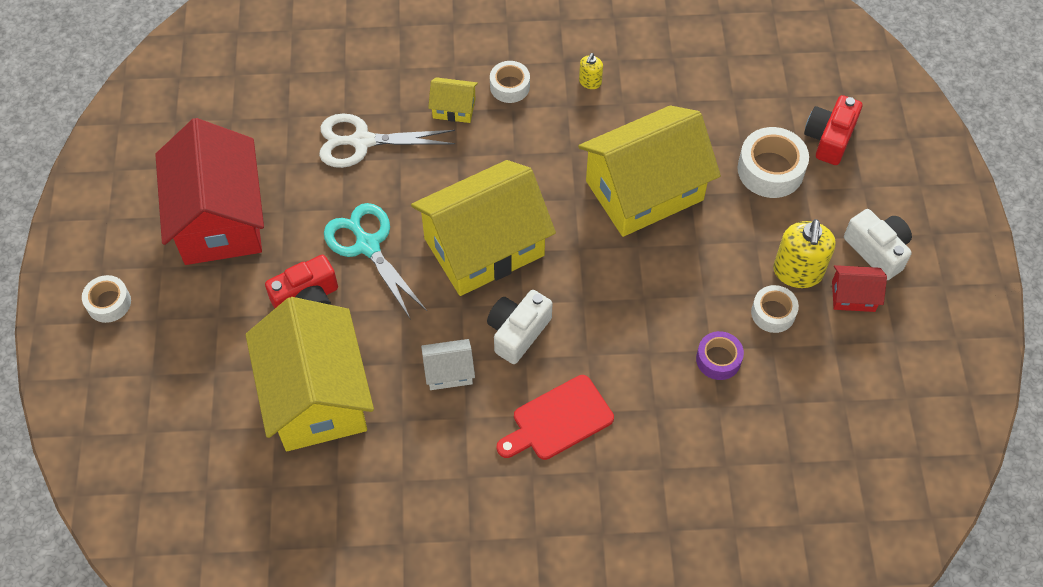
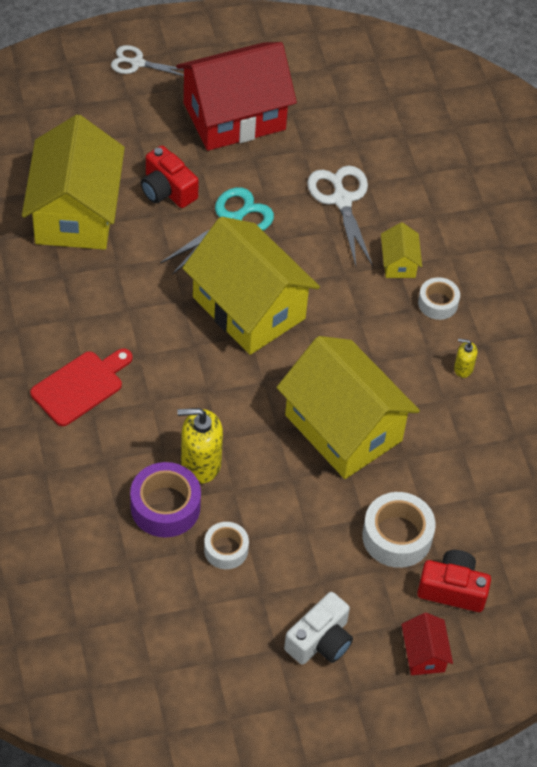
camera: 75 degrees right, 5 degrees down
(109, 303) = (137, 63): white tape -> white scissors
(316, 396) = (75, 212): yellow house -> yellow house turned 60 degrees counterclockwise
(449, 372) = (114, 300): white house -> none
(517, 332) = (164, 345): white camera -> none
(558, 420) = (81, 386): red cutting board -> red cutting board turned 90 degrees clockwise
(718, 359) = (165, 506): purple tape -> purple tape, size x1.60
(797, 272) = (278, 568): yellow soap dispenser -> yellow soap dispenser (200, 463)
(853, 296) = (260, 620): red house -> red house (424, 654)

